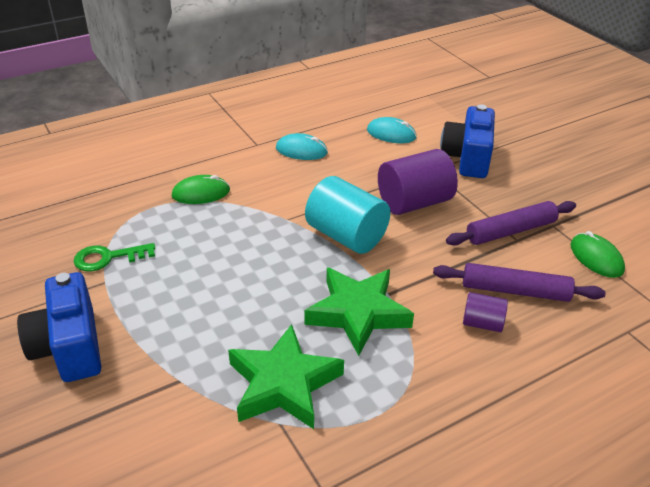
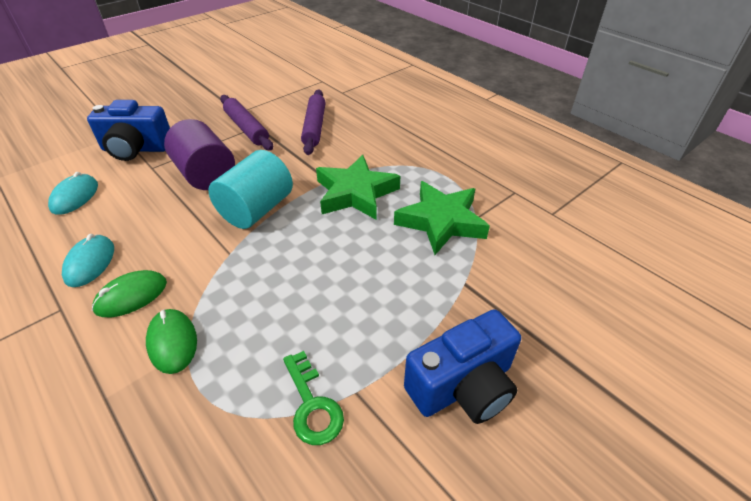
camera: 100 degrees left, 5 degrees up
(482, 323) = (350, 139): purple cylinder -> none
(596, 258) = (275, 98): green mouse -> green mouse (131, 296)

